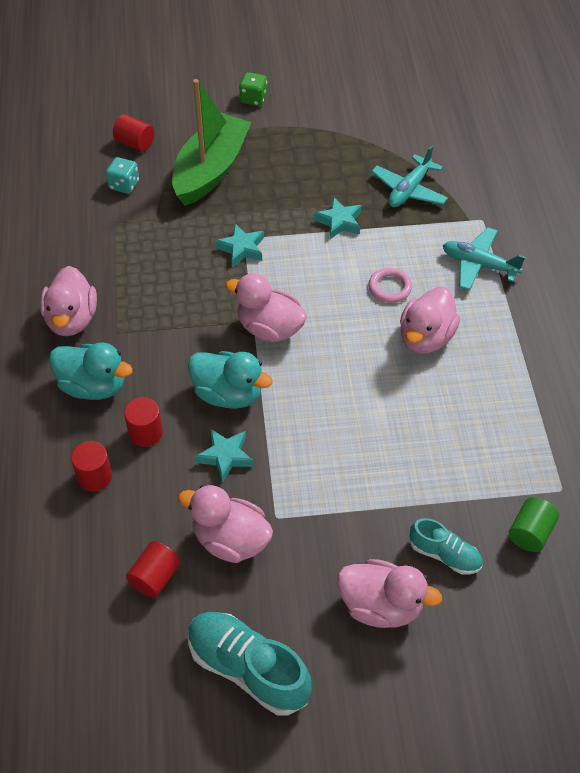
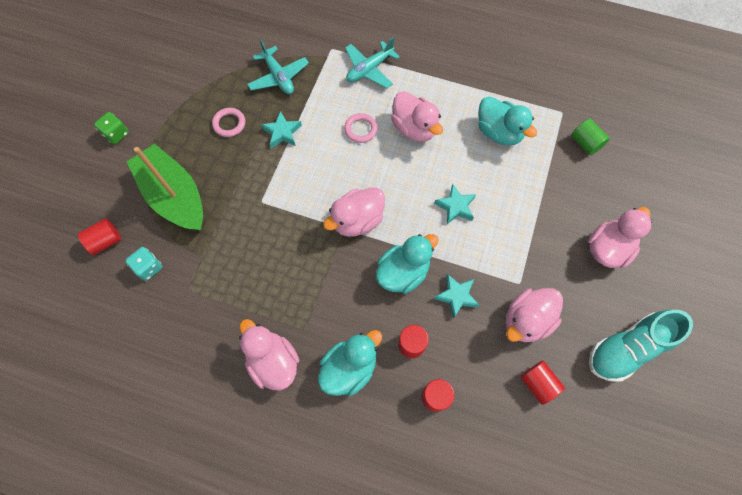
camera: 65 degrees left, 15 degrees up
(72, 319) = (273, 361): pink duck -> pink duck turned 150 degrees counterclockwise
(241, 249) = (270, 207): turquoise star -> turquoise star (455, 207)
(321, 175) = (229, 124): none -> pink ring
(444, 555) = (584, 196): turquoise shoe -> none
(479, 427) = (499, 132): none -> turquoise duck

